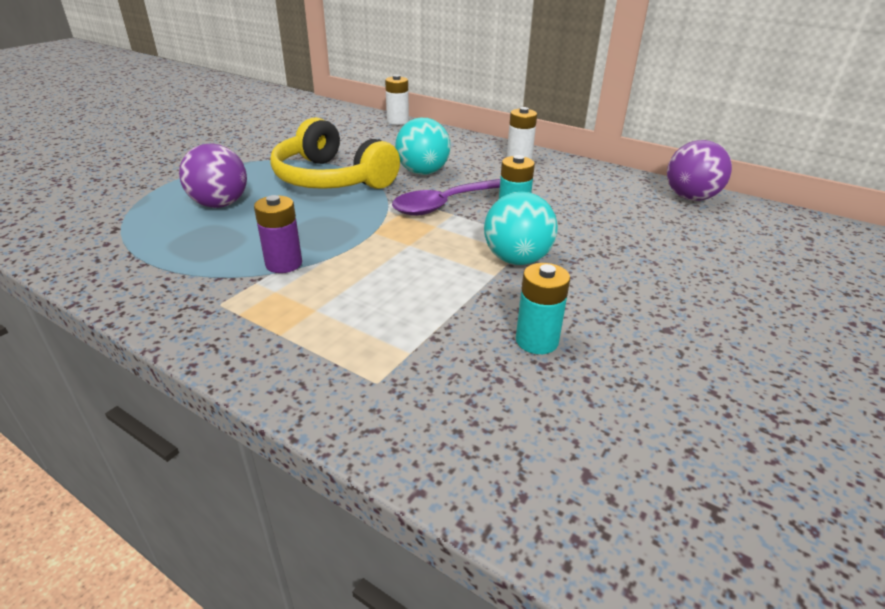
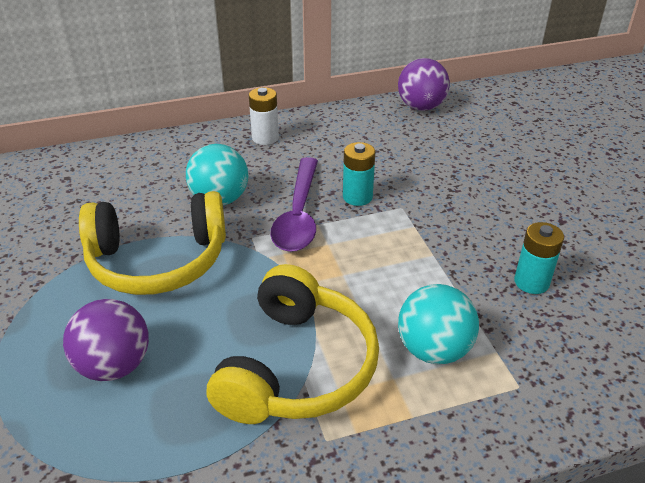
camera: 50 degrees left, 5 degrees up
(284, 264) = (297, 367): purple battery -> yellow headphones
(397, 121) = (81, 155): white battery -> none
(517, 259) = (423, 232): turquoise ball -> turquoise ball (433, 350)

